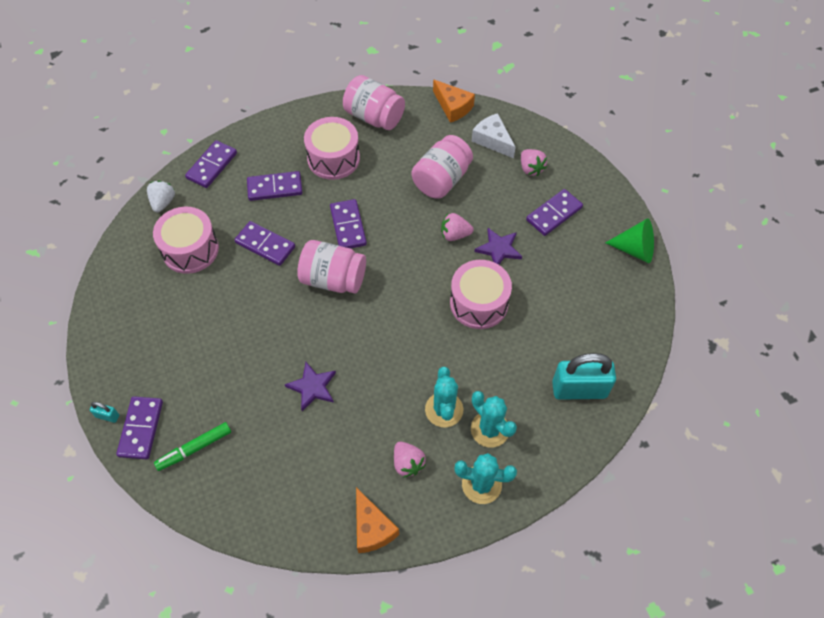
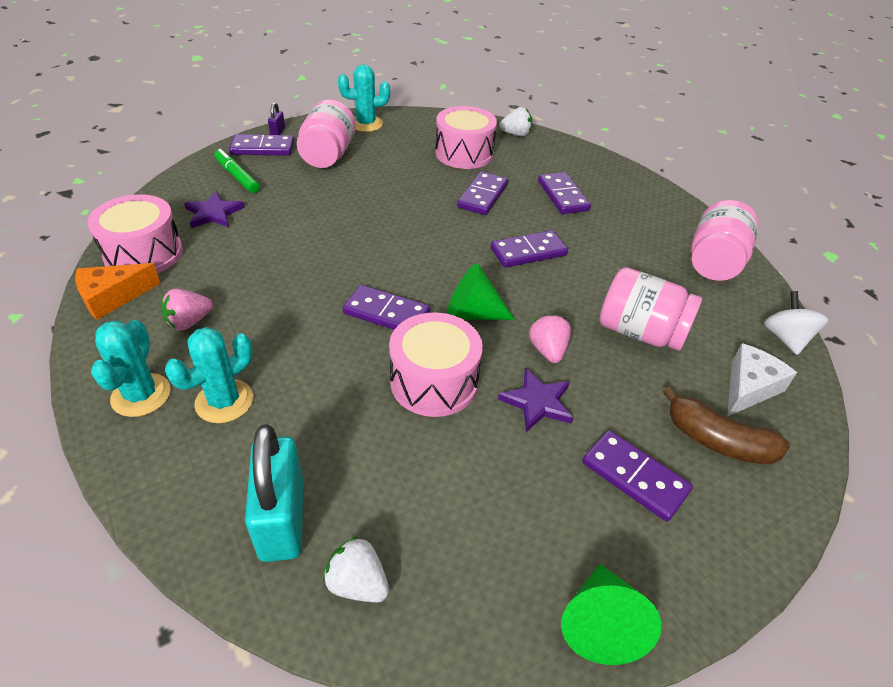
camera: 80 degrees right, 15 degrees down
(107, 416) = (277, 132): turquoise padlock -> purple padlock
(212, 166) = (574, 155): purple domino -> purple domino (386, 313)
(312, 387) = (301, 241): purple star -> purple star (214, 213)
(333, 158) = (626, 233): pink drum -> pink drum (144, 254)
(333, 279) = (447, 246): pink jar -> pink jar (328, 155)
(415, 273) = (472, 313): none -> green cone
(444, 410) = (261, 352): turquoise cactus -> turquoise cactus (366, 124)
(453, 107) = (785, 338): orange cheese -> white spinning top
(531, 168) = (717, 441): pink strawberry -> brown banana
(617, 352) = (357, 583): none -> white strawberry

